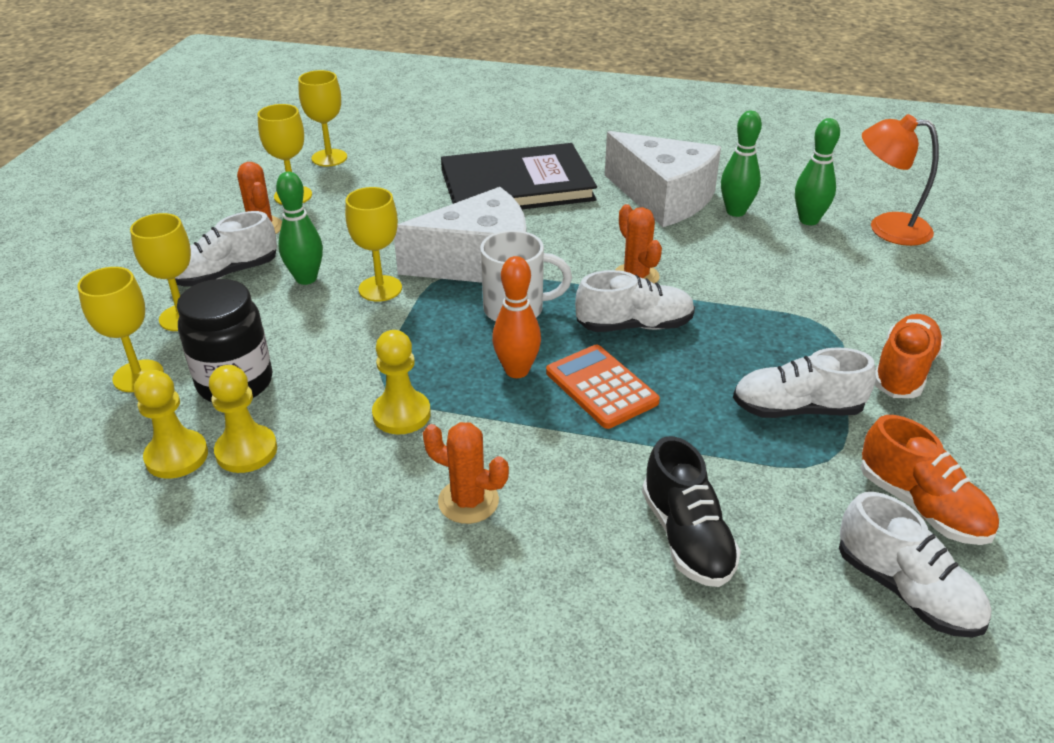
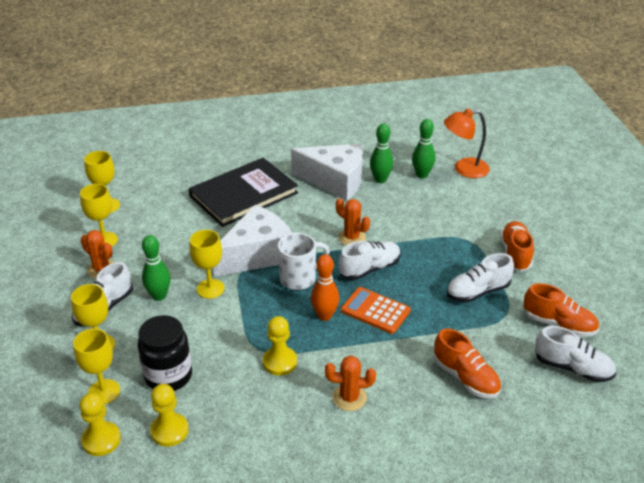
camera: 25 degrees left, 0 degrees up
(246, 451) = (208, 413): yellow pawn -> yellow pawn (101, 440)
(686, 537) = (465, 377): black shoe -> orange shoe

